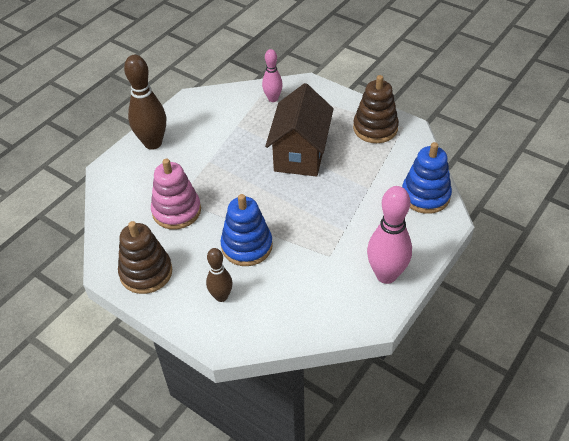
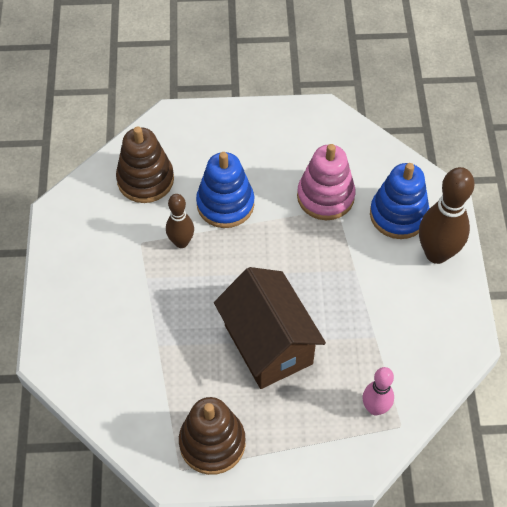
camera: 140 degrees right, 10 degrees up
(146, 272) = (288, 128): brown stacking toy -> brown stacking toy (145, 180)
(221, 296) = (204, 148): brown bowling pin -> brown bowling pin (181, 242)
(386, 275) = (73, 256): pink bowling pin -> none
(425, 196) = (89, 375): blue stacking toy -> blue stacking toy (398, 215)

